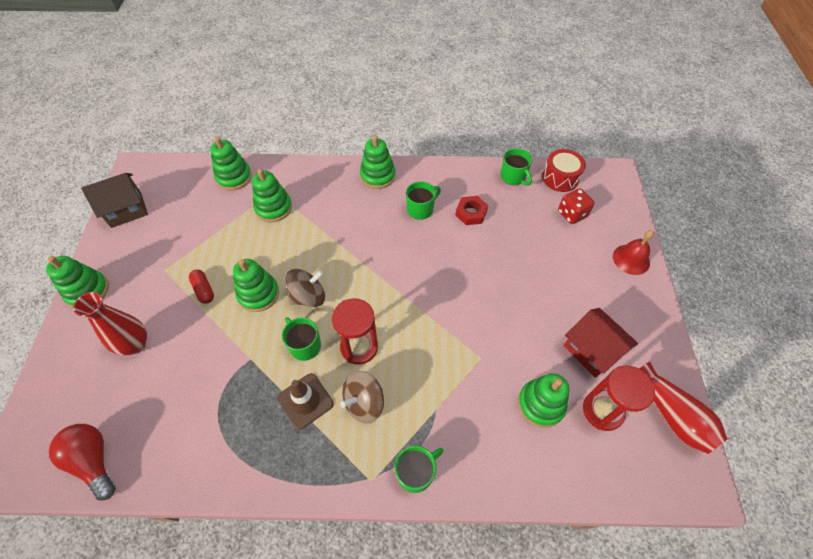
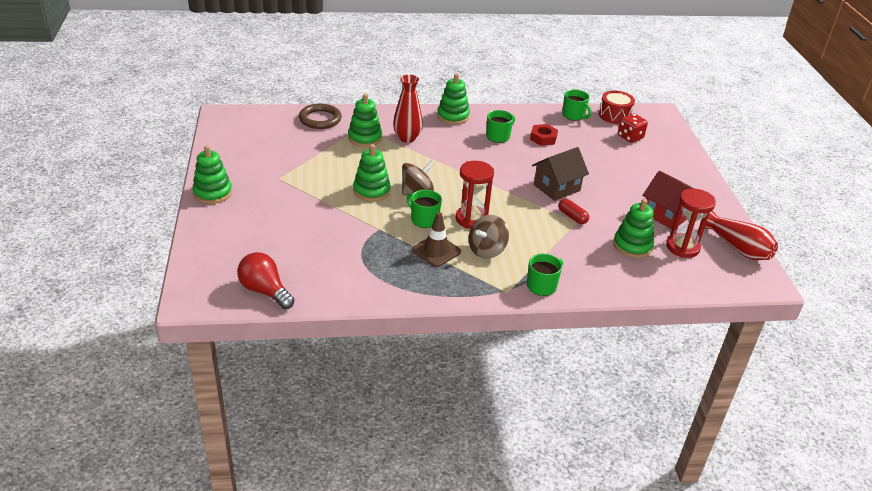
camera: 10 degrees left, 20 degrees down
(126, 210) = (226, 141): brown house -> brown house (556, 188)
(135, 344) = (271, 223): red vase -> red vase (407, 138)
(204, 290) = (321, 189): red capsule -> red capsule (572, 217)
(234, 177) = (320, 119): green stacking toy -> brown ring
(631, 259) = (686, 163): red bell -> none

